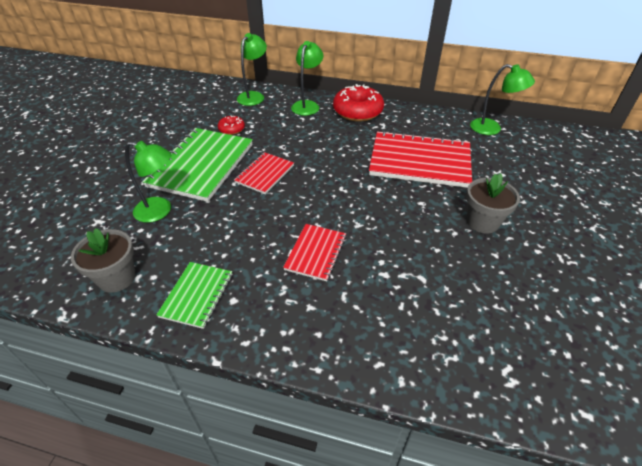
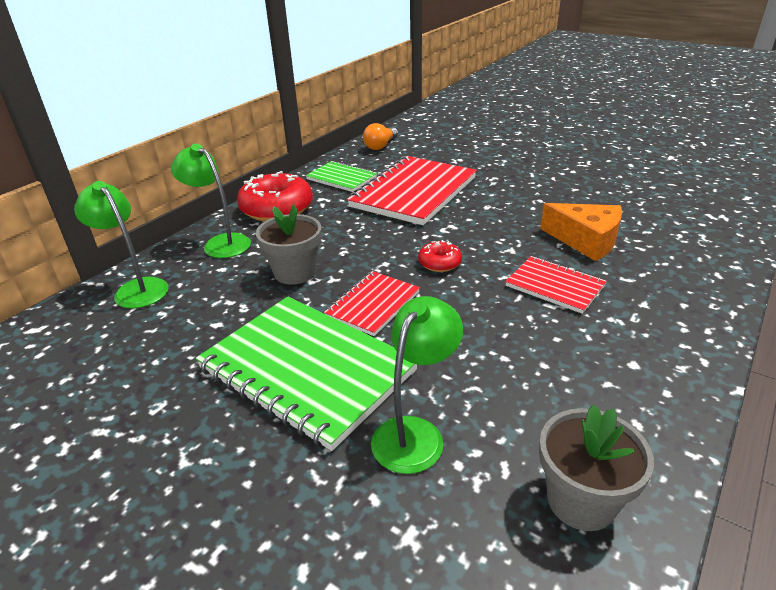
camera: 70 degrees left, 10 degrees down
(197, 295) = (624, 399): green notebook -> green notebook (341, 178)
(231, 129) = (221, 324): red donut -> red donut (439, 263)
(265, 174) = (373, 304): red notebook -> red notebook turned 75 degrees clockwise
(395, 267) = (586, 240): none -> orange cheese
(482, 222) = (528, 184): grey flower pot -> grey flower pot (295, 272)
(492, 128) = (380, 146): green lamp -> orange light bulb

